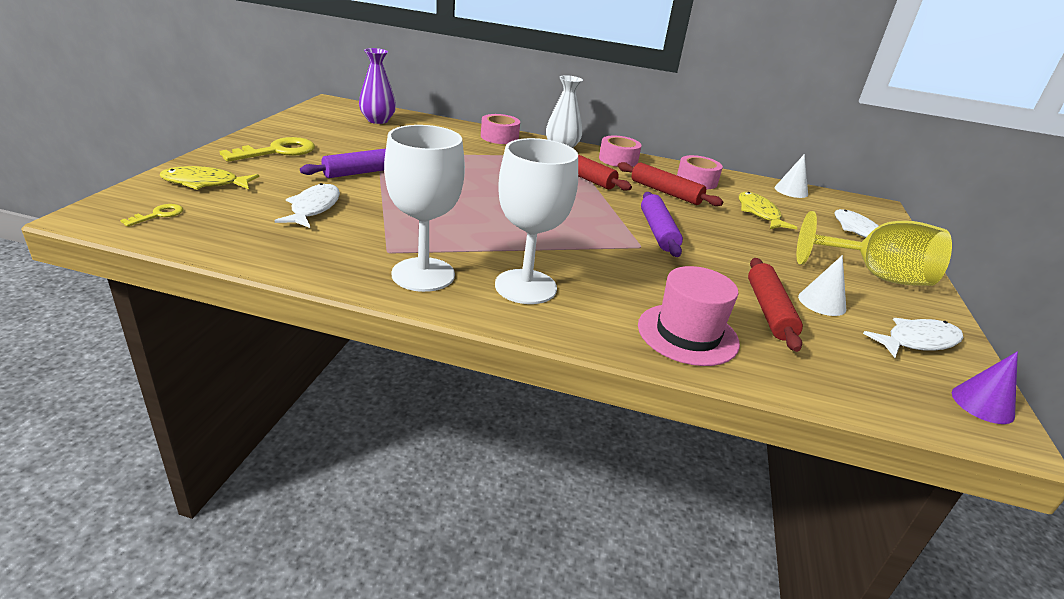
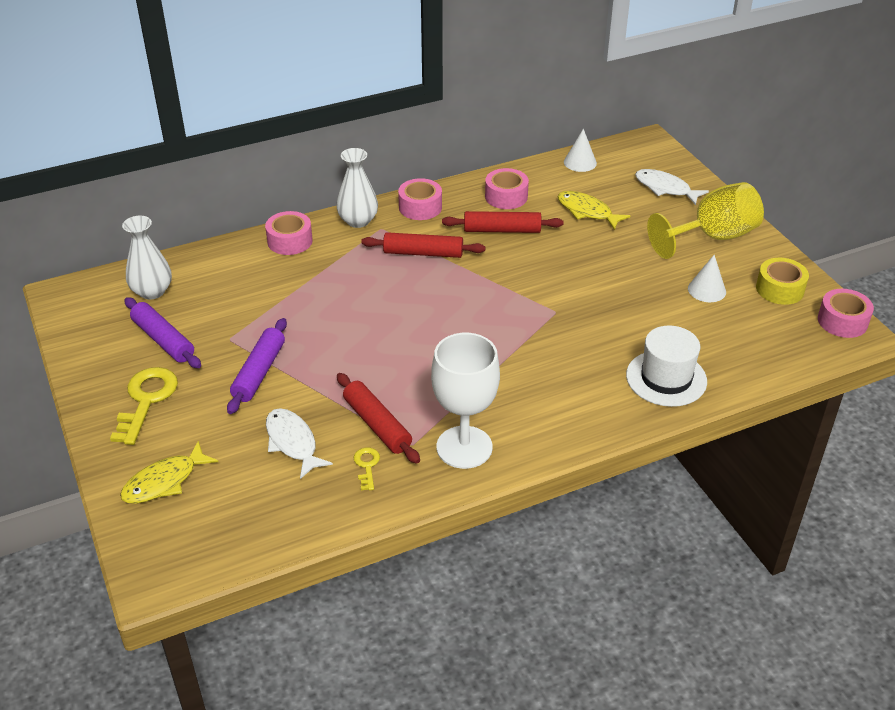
camera: 35 degrees left, 10 degrees up
(158, 215) = (198, 538): yellow key -> yellow key (367, 466)
(377, 120) = (152, 291): purple vase -> white vase
(525, 287) = (536, 408): white goblet -> none
(658, 231) = (548, 286): purple rolling pin -> purple rolling pin (163, 340)
(687, 334) = (666, 378): pink hat -> white hat
(769, 311) = (687, 321): red rolling pin -> red rolling pin (377, 425)
(917, 341) = (780, 289): white fish -> yellow tape
(982, 404) = (842, 321): purple cone -> pink tape

